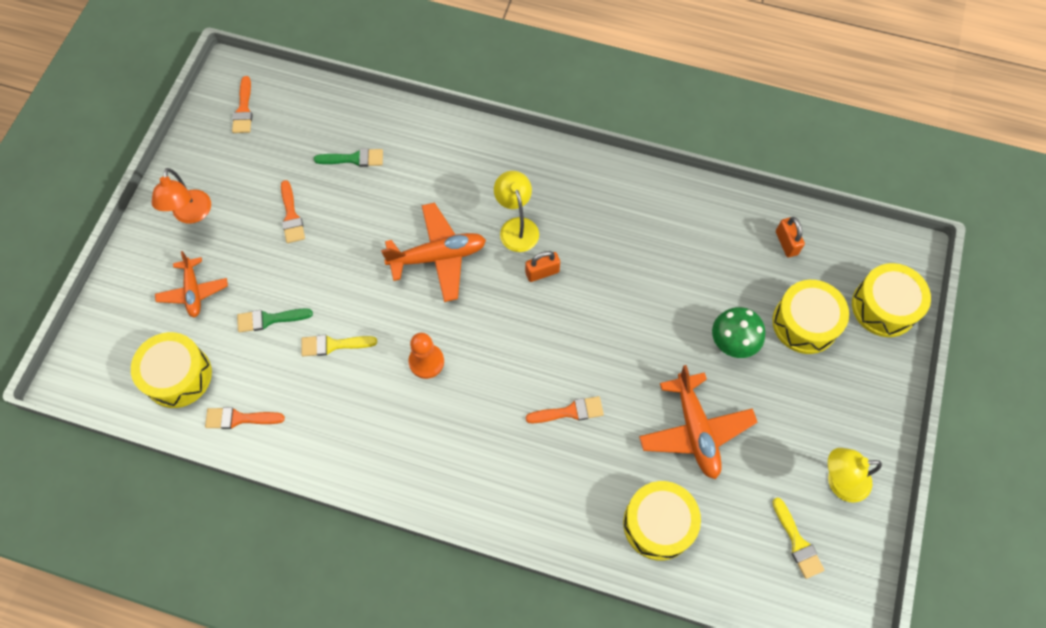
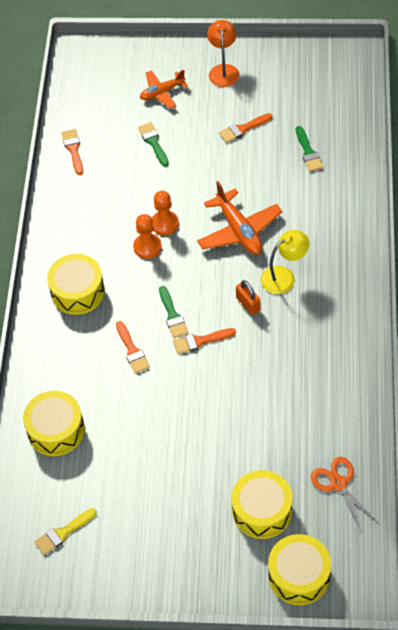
camera: 80 degrees right, 10 degrees down
(178, 376) = (95, 105): yellow drum -> yellow drum (77, 292)
(191, 214) = (223, 70): orange lamp -> orange lamp turned 105 degrees clockwise
(243, 109) = (326, 70): orange brush -> orange brush (200, 341)
(333, 345) = (144, 186): yellow brush -> none
(399, 334) = (165, 224): none -> orange pawn
(534, 355) = (172, 315): none -> green brush
(695, 430) = (139, 442): orange plane -> none
(733, 342) = (226, 456): green mushroom -> none
(786, 243) = (338, 484): orange padlock -> orange scissors
(839, 481) = (122, 558): yellow lamp -> none

